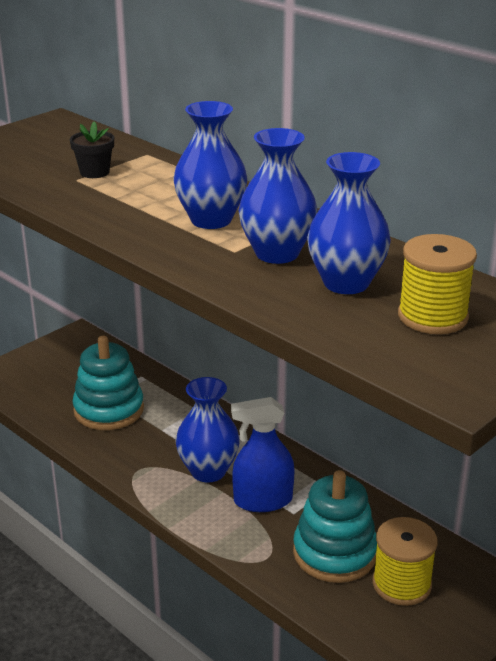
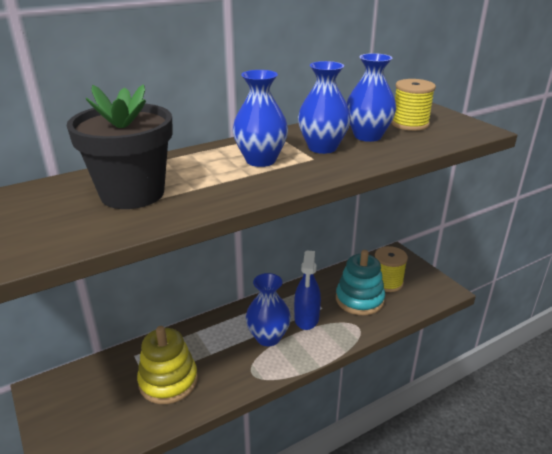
camera: 75 degrees left, 0 degrees up
(94, 172) = (132, 193): black flower pot -> black flower pot, size x2.34
(109, 410) = (168, 381): turquoise stacking toy -> yellow stacking toy

